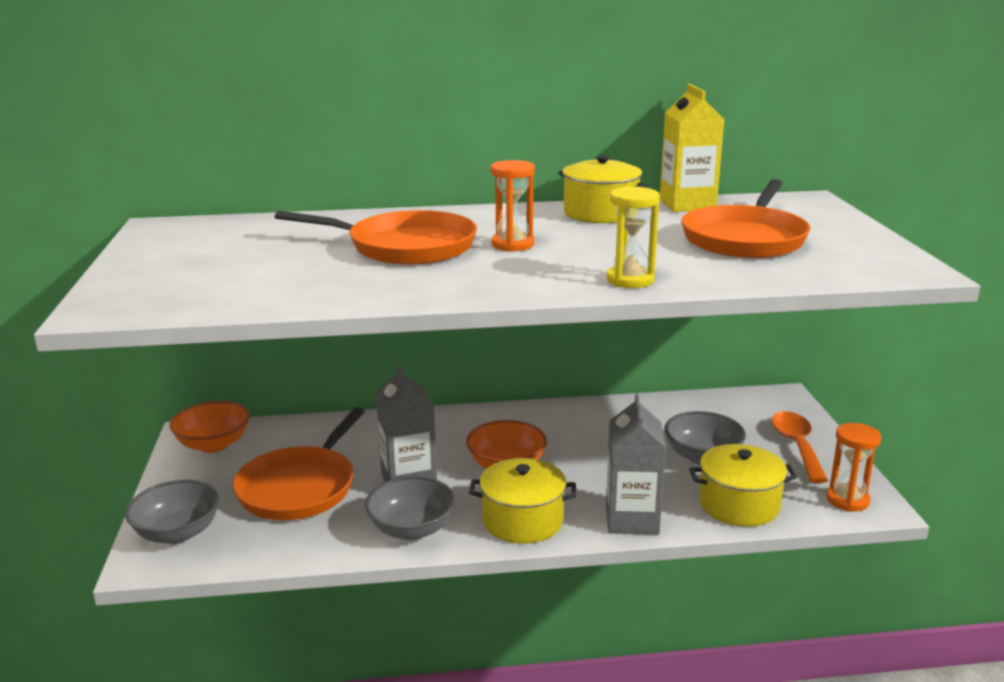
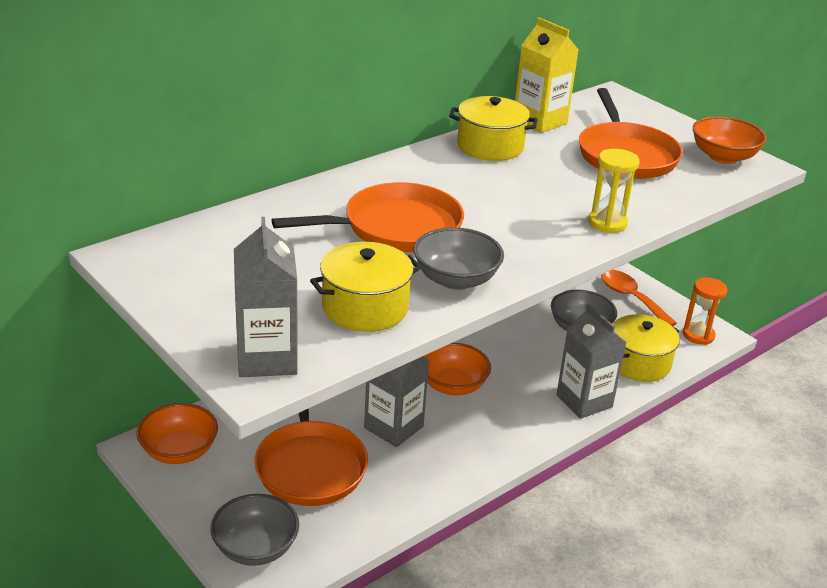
camera: 35 degrees left, 10 degrees up
(135, 300) = (267, 358): none -> grey carton
(412, 529) = (442, 469): grey bowl -> grey bowl (456, 279)
(512, 245) = (475, 203): orange hourglass -> none
(522, 520) = (513, 430): yellow pot -> yellow pot (365, 308)
(873, 257) = (723, 157): none -> orange bowl

